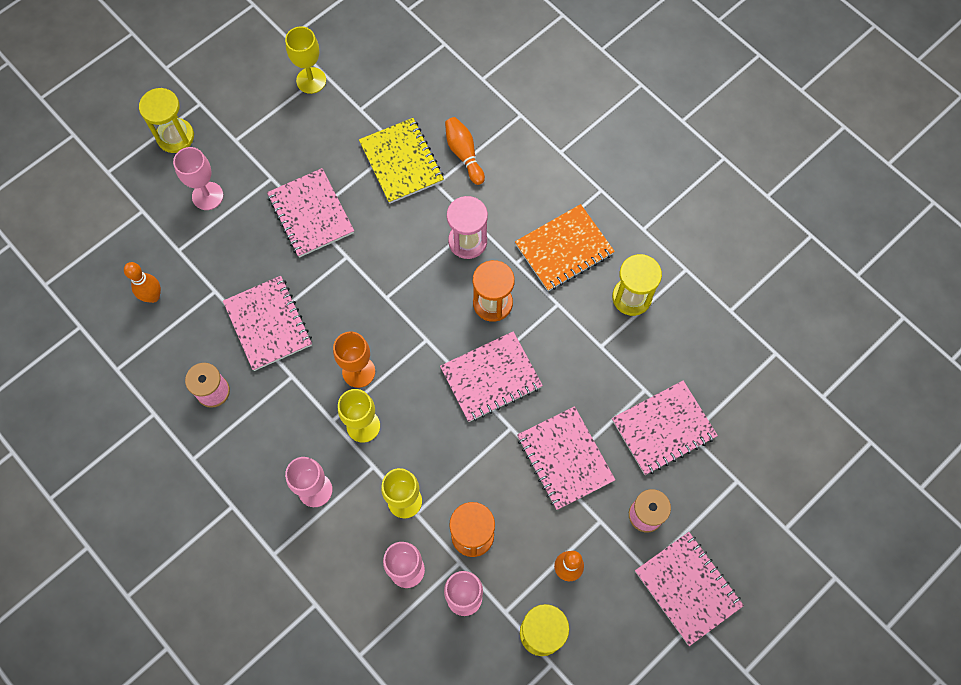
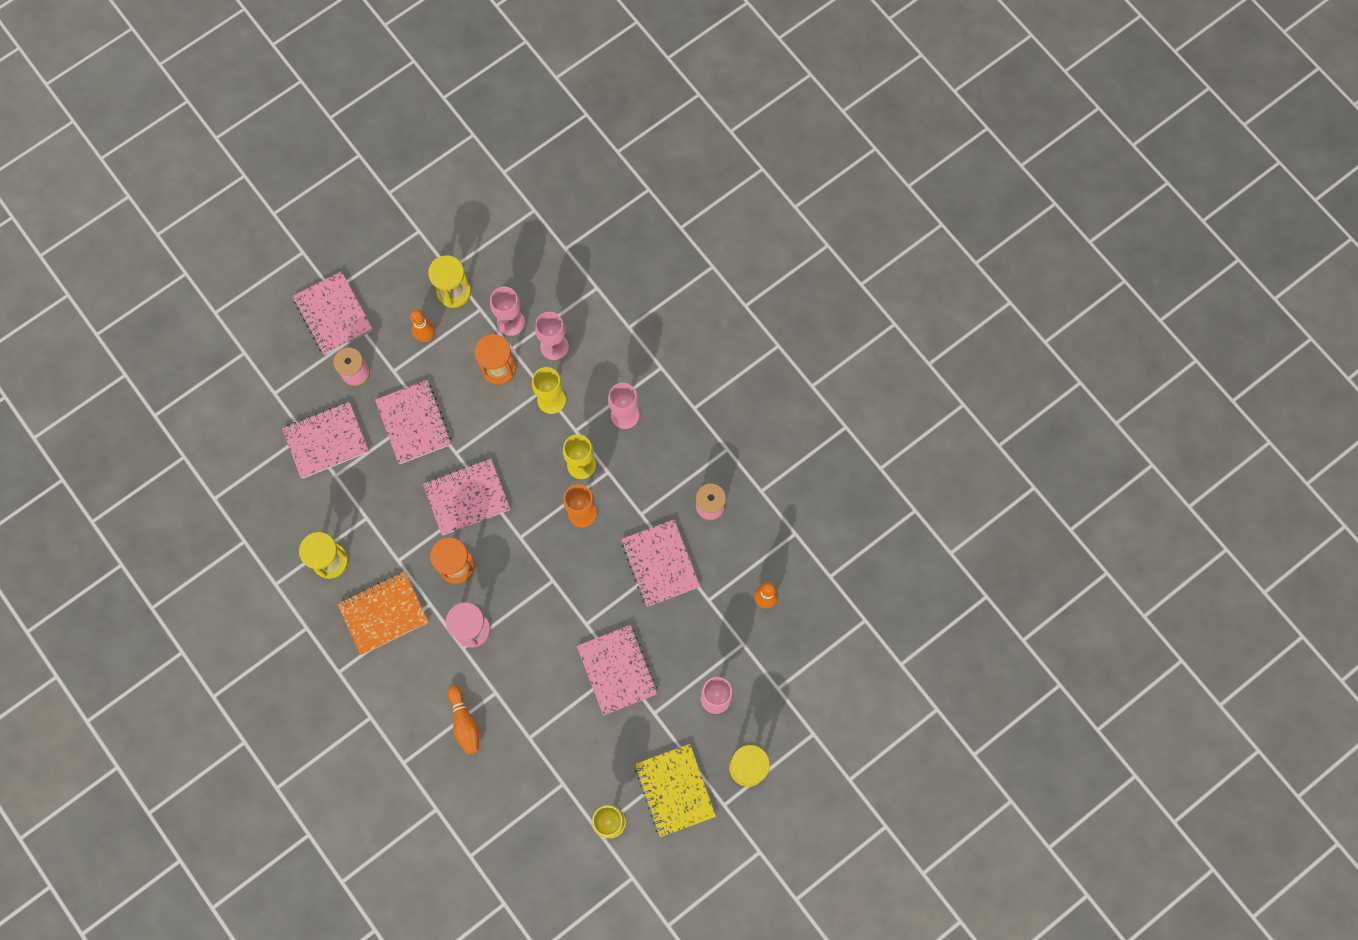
camera: 175 degrees left, 5 degrees up
(401, 162) = (526, 719): yellow notebook -> yellow notebook (675, 790)

